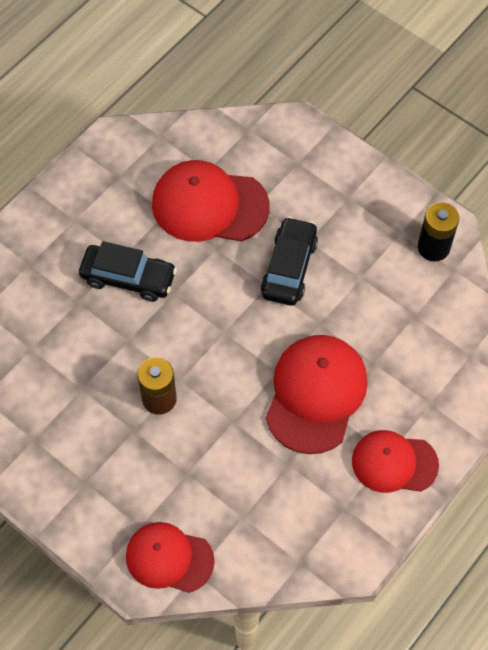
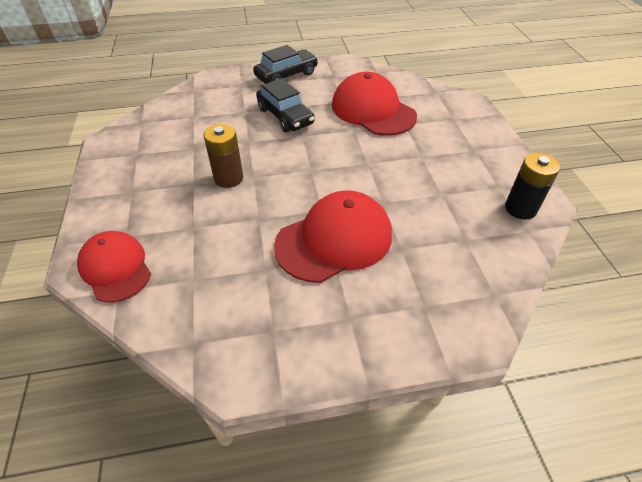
camera: 40 degrees right, 15 degrees down
(289, 268) = (392, 162): black car -> black car (286, 75)
(394, 463) = (349, 328): red cap -> none

